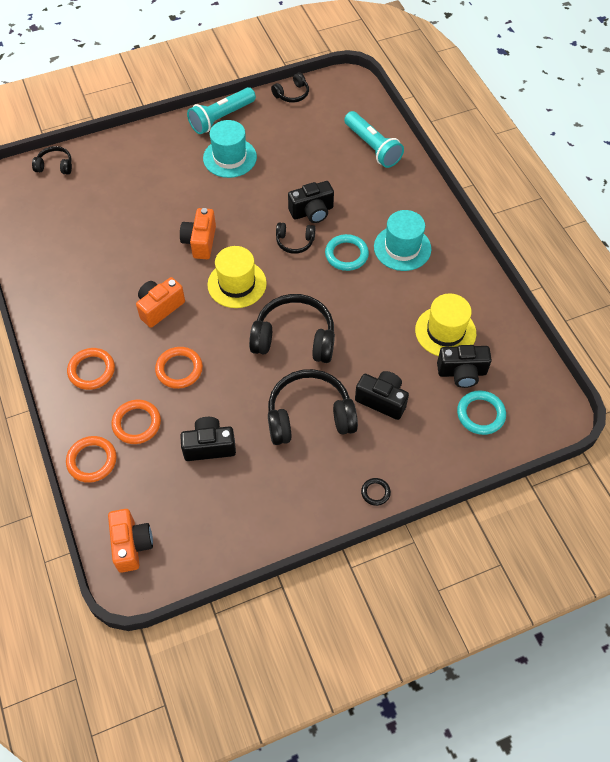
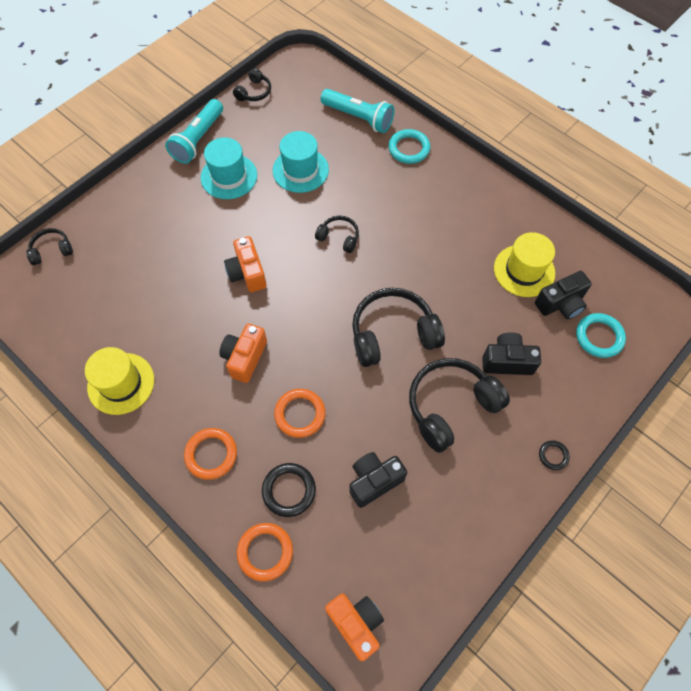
camera: 25 degrees left, 5 degrees up
(136, 423) = (289, 490): orange ring -> black ring
(237, 284) = (307, 302): yellow hat -> yellow hat (121, 383)
(295, 242) = (339, 237): black headphones -> black headphones turned 135 degrees counterclockwise
(312, 212) = (338, 201): black camera -> none
(346, 254) = (394, 231): turquoise ring -> turquoise ring (409, 149)
(402, 248) = (440, 205): turquoise hat -> turquoise hat (300, 170)

